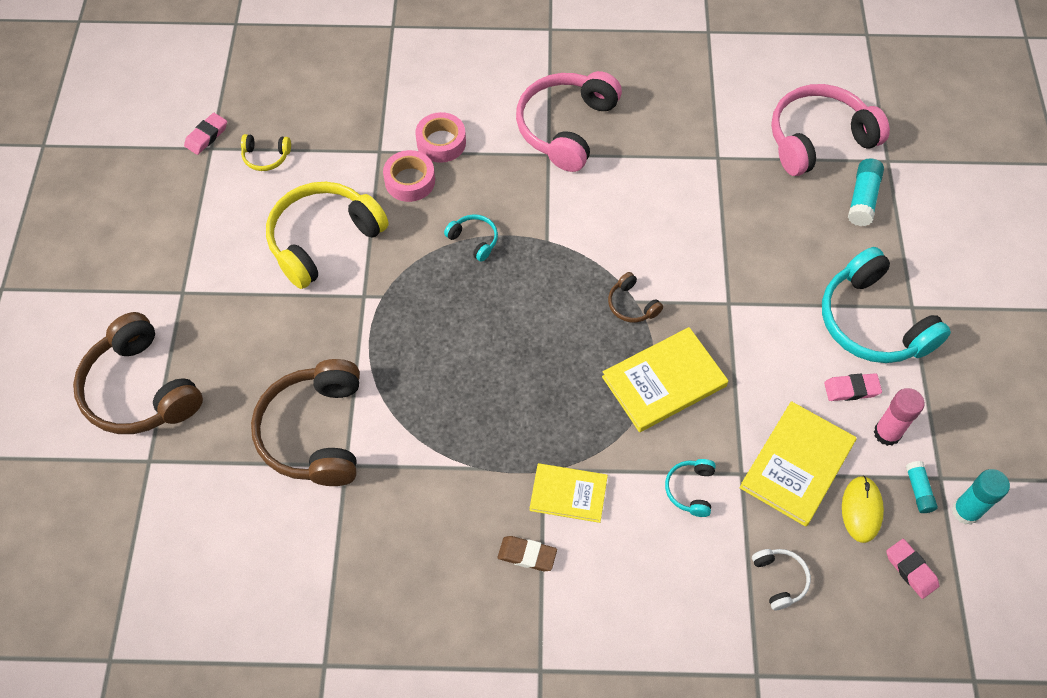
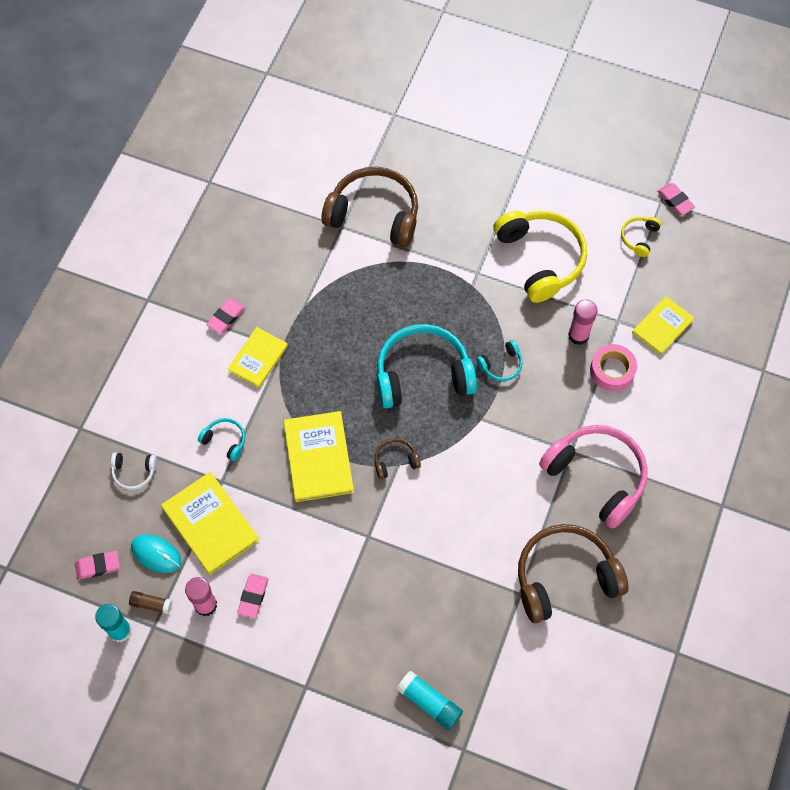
camera: 110 degrees right, 5 degrees up
(140, 389) = (451, 118): brown headphones -> brown headphones (565, 577)
(372, 113) = (662, 326): none -> yellow book
(410, 181) = (578, 335): pink tape -> pink glue stick
(527, 555) = (226, 317): brown eraser -> pink eraser
(818, 139) = (510, 696): pink headphones -> none
(861, 510) = (156, 554): yellow mouse -> turquoise mouse
(872, 322) = (304, 645): turquoise headphones -> turquoise headphones (422, 374)
(918, 490) = (151, 604): turquoise glue stick -> brown glue stick

